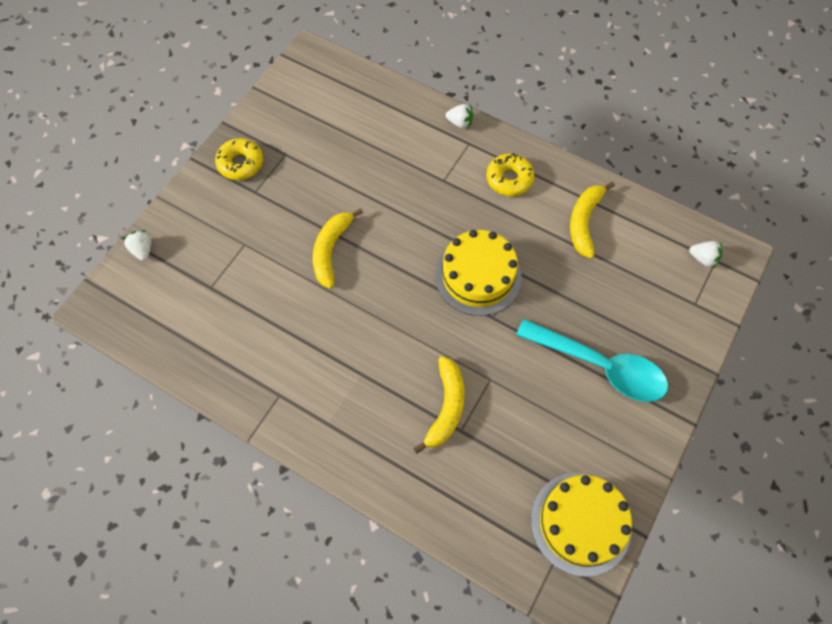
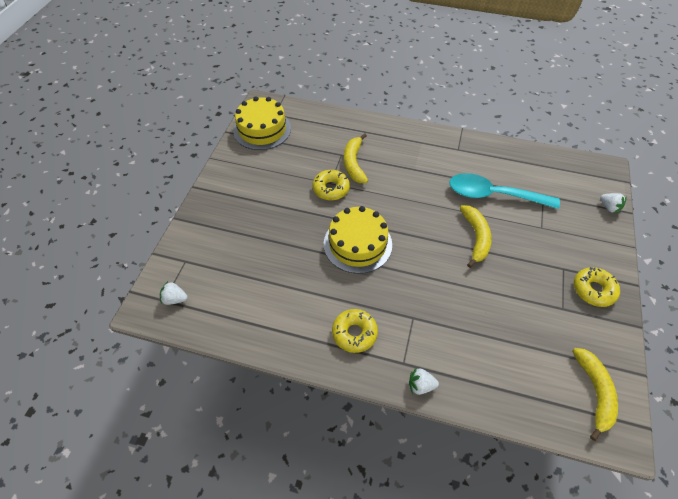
camera: 165 degrees right, 10 degrees down
(491, 368) = (331, 189): none -> yellow donut
(584, 222) = (279, 308): yellow banana -> yellow banana (594, 392)
(600, 366) = (257, 205): turquoise spoon -> turquoise spoon (493, 195)

